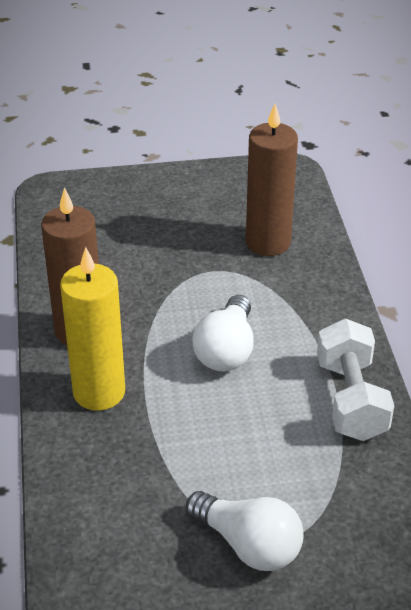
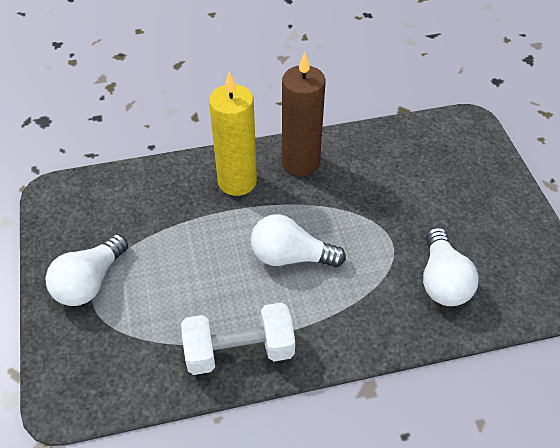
camera: 85 degrees right, 10 degrees up
(268, 242) = (442, 280): brown candle -> white light bulb

